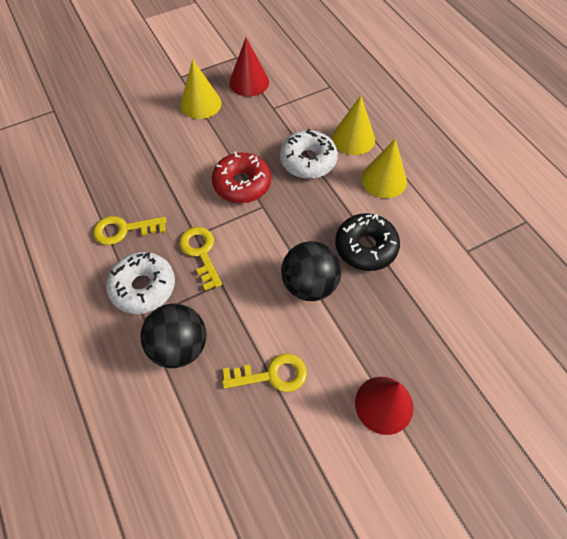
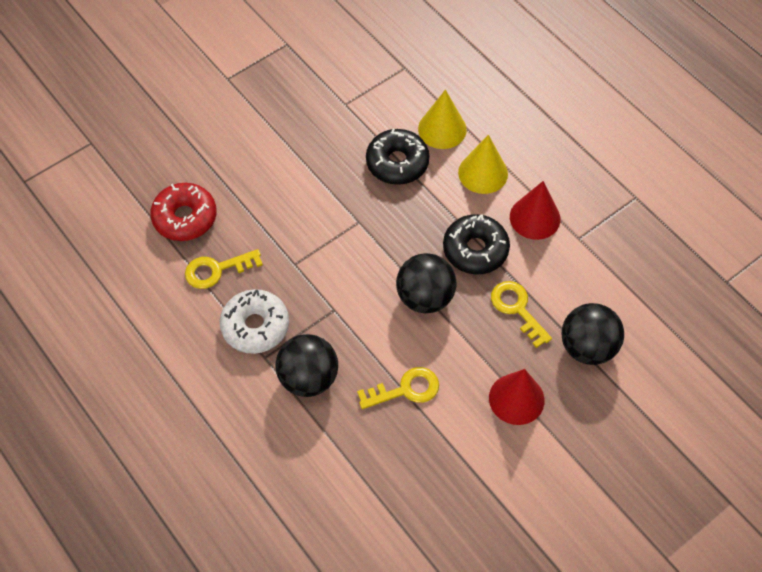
camera: 10 degrees left, 0 degrees up
(200, 104) = (260, 110): yellow cone -> none
(201, 253) = (305, 282): yellow key -> yellow key (517, 309)
(242, 184) = (331, 200): red donut -> red donut (185, 217)
(249, 82) = (310, 75): red cone -> red cone (535, 218)
(308, 161) = (397, 163): white donut -> black donut
(465, 361) = (587, 347): none -> black ball

